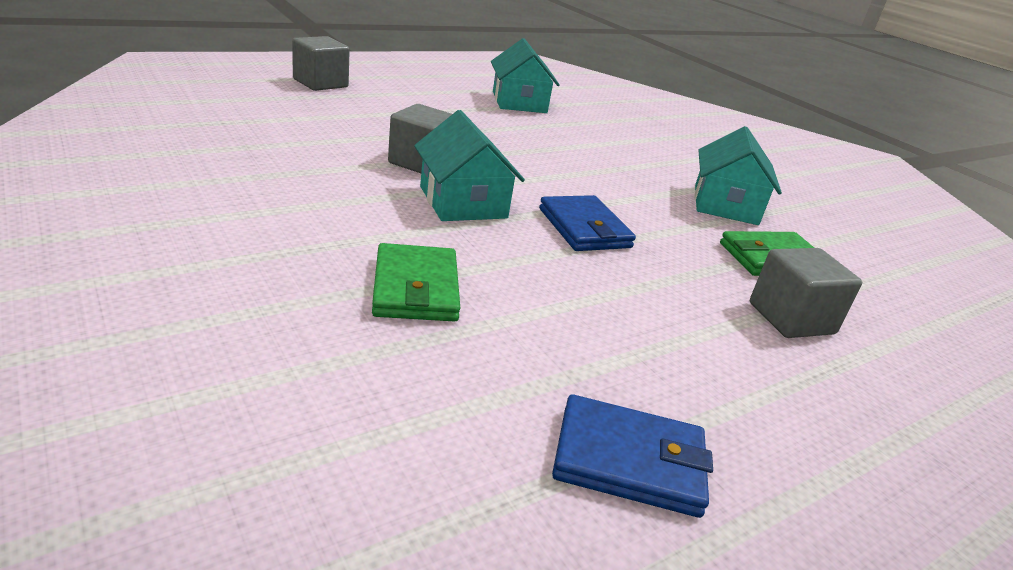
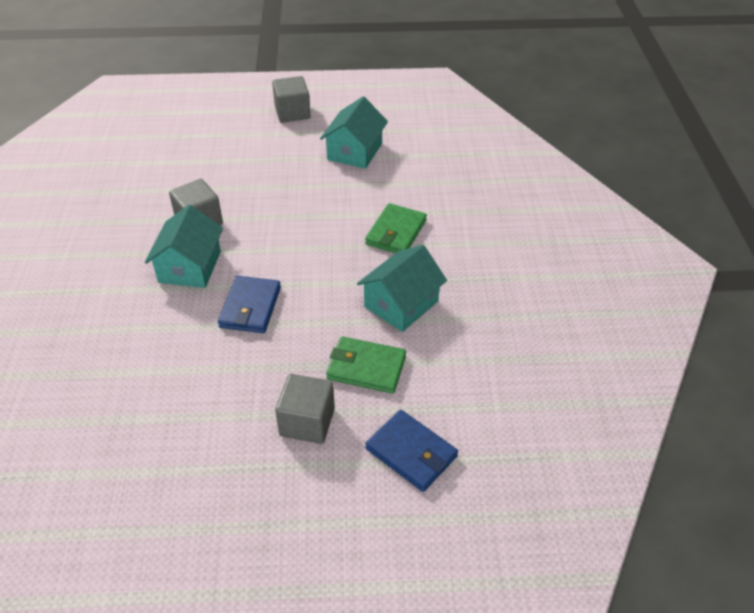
camera: 35 degrees right, 15 degrees up
(320, 83) = (207, 119): grey cube -> grey cube (292, 113)
(415, 288) = (92, 336): green wallet -> green wallet (396, 232)
(629, 461) = (89, 479): blue wallet -> blue wallet (411, 453)

